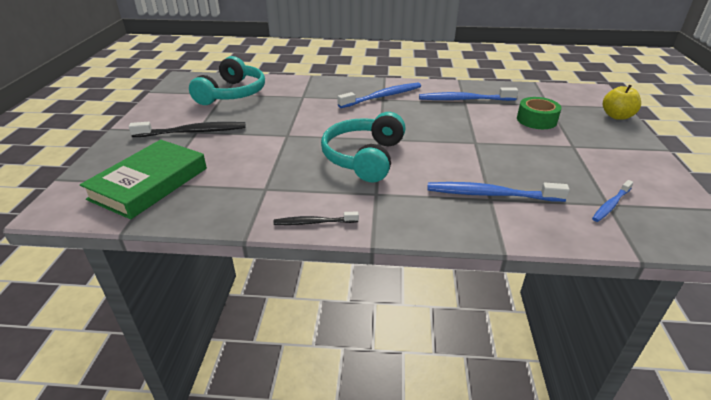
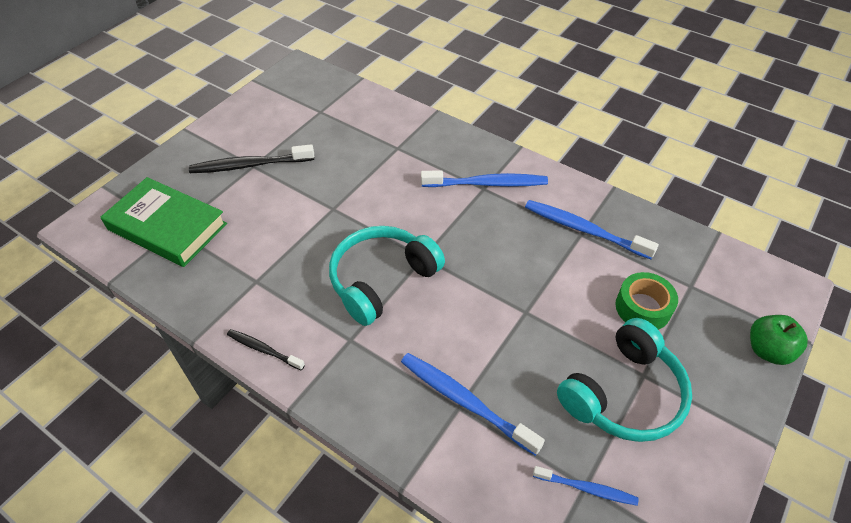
camera: 30 degrees right, 15 degrees up
(149, 183) = (167, 227): green book -> green book turned 60 degrees clockwise
(193, 132) = (249, 165): black toothbrush -> black toothbrush turned 150 degrees clockwise
(232, 94) = (328, 114): turquoise headphones -> turquoise headphones (624, 394)
(610, 205) = (587, 488): blue toothbrush -> blue toothbrush turned 150 degrees counterclockwise
(616, 116) = (768, 350): yellow apple -> green apple

